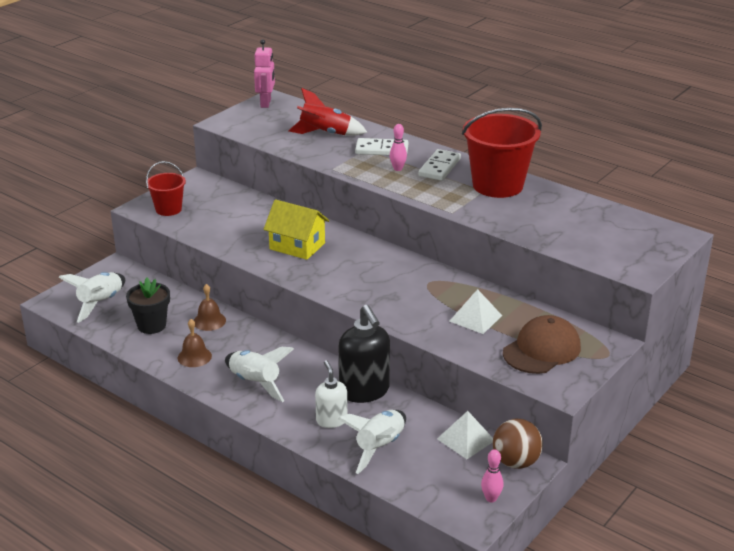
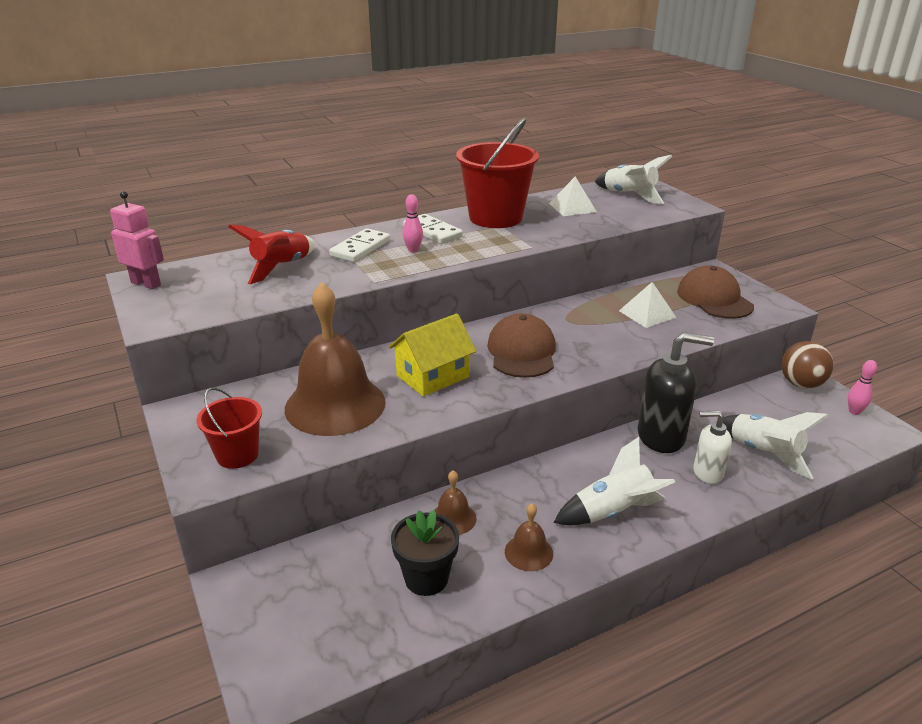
camera: 65 degrees left, 0 degrees up
(100, 303) = (324, 625): white rocket -> white rocket (629, 195)
(238, 222) = (335, 405): none -> brown bell
(359, 272) = (522, 352): none -> brown cap
(466, 439) = (761, 400): white pyramid -> white pyramid (572, 207)

